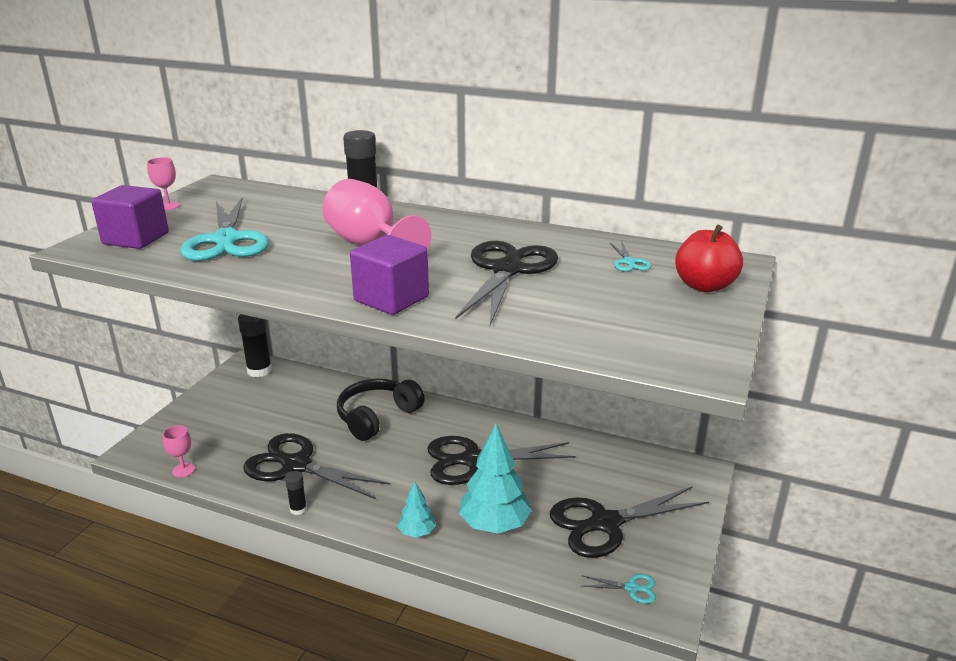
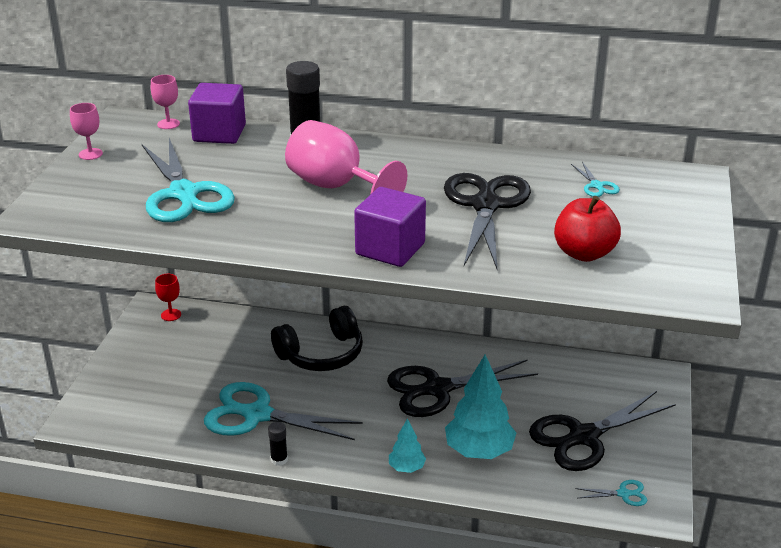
camera: 10 degrees left, 5 degrees up
(136, 238) = (85, 200): purple cube -> purple cube (219, 133)
(183, 470) = (140, 434): pink goblet -> pink goblet (168, 124)
(259, 370) = (171, 315): black glue stick -> red goblet
(296, 465) = (257, 415): black scissors -> turquoise scissors
(377, 417) = (321, 354): black headphones -> black headphones turned 150 degrees counterclockwise
(704, 286) = (674, 207): red apple -> red apple (584, 253)

